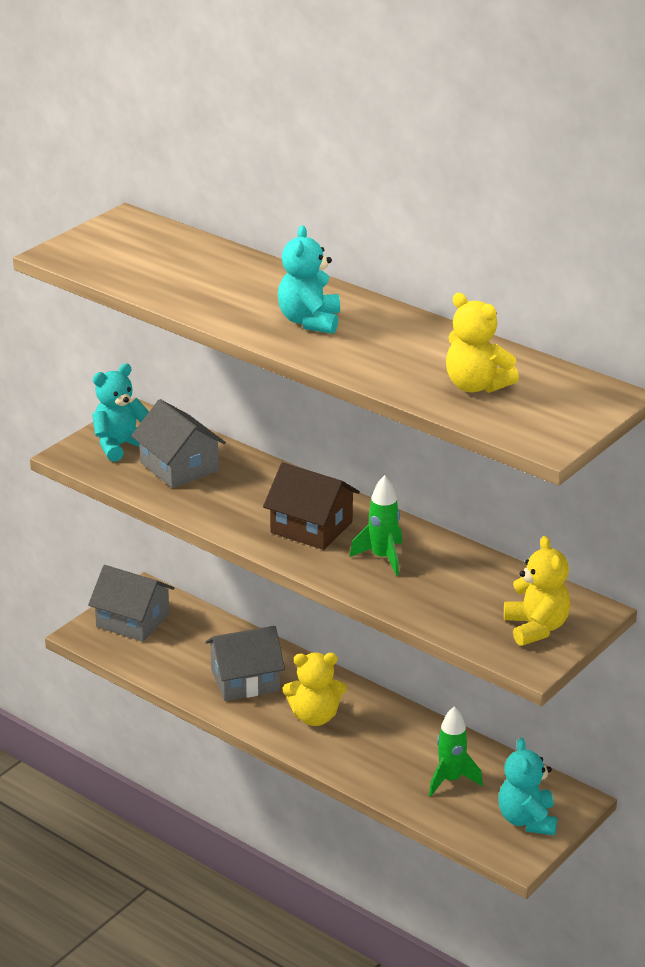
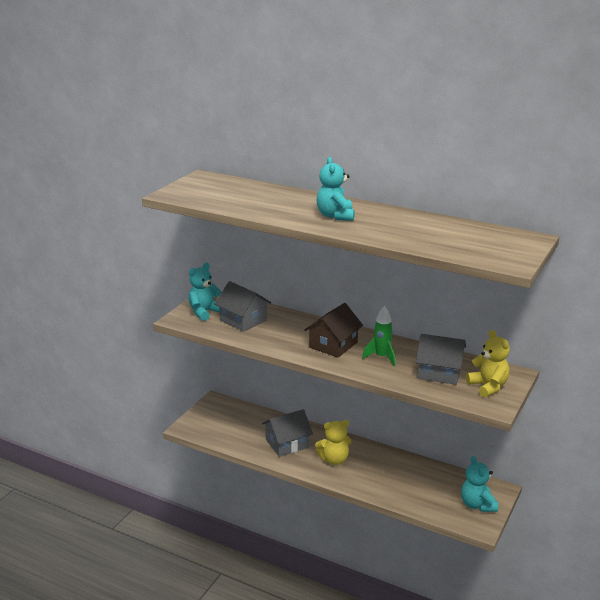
camera: 10 degrees left, 5 degrees down
(132, 620) = (212, 417): grey house -> grey house (439, 372)
(311, 527) = (333, 345): brown house -> brown house turned 75 degrees counterclockwise
(450, 780) = (425, 487): green rocket -> none
(476, 386) = (452, 240): yellow teddy bear -> none

